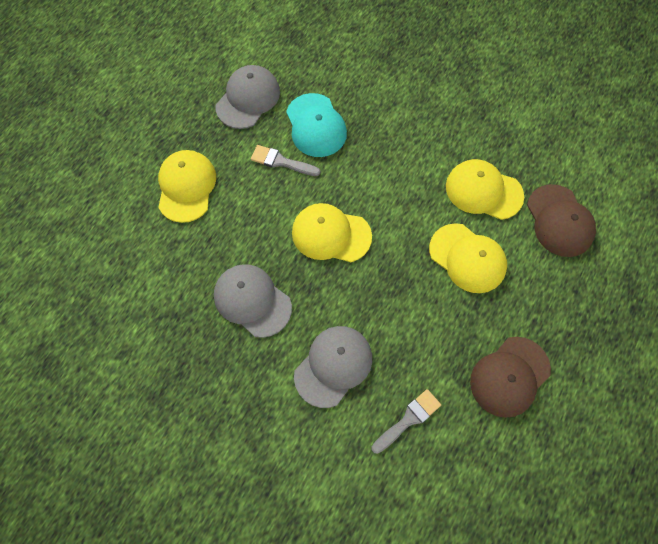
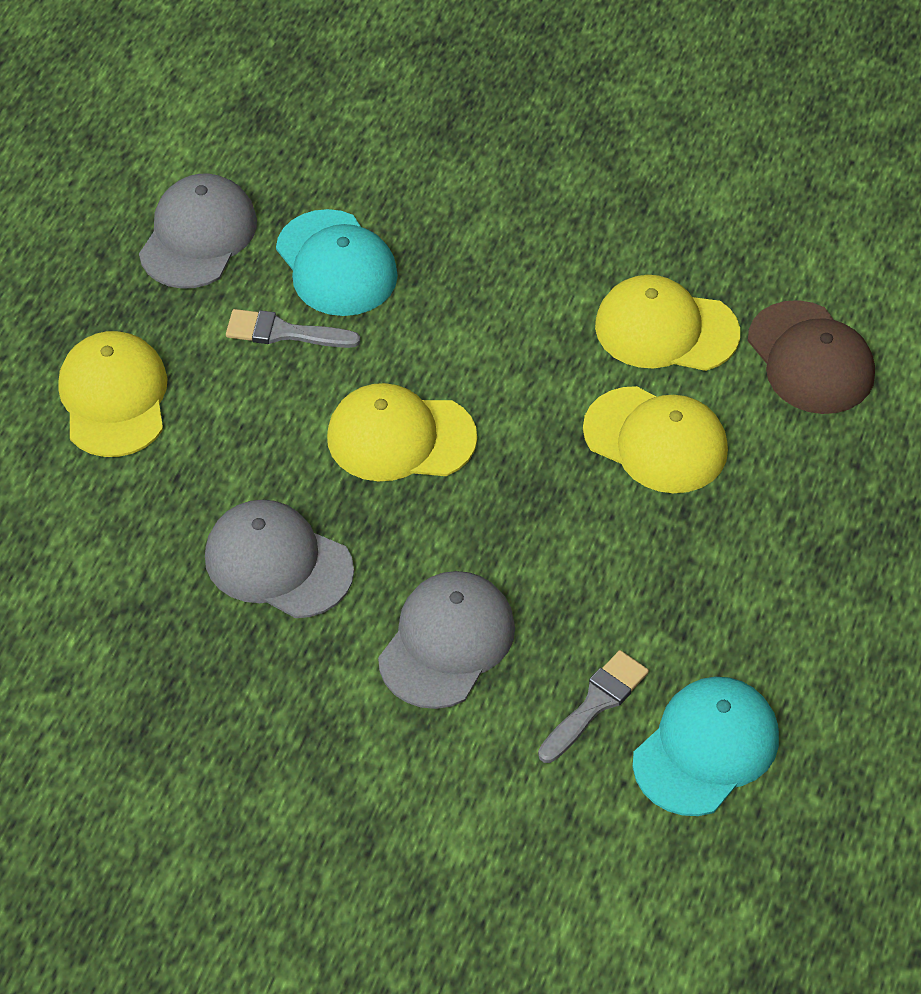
camera: 10 degrees left, 15 degrees down
(465, 460) = (706, 749): none -> turquoise cap
(509, 376) = (761, 612): brown cap -> none

